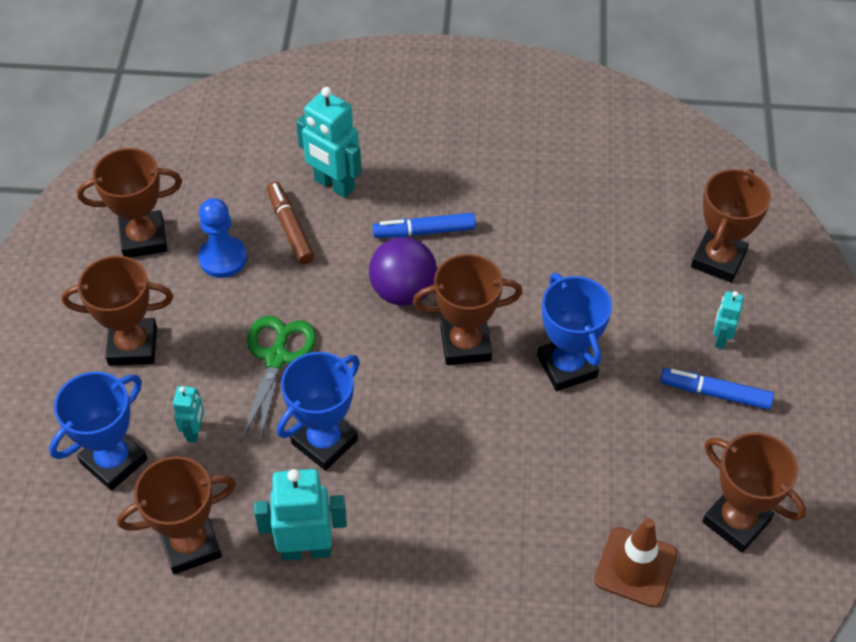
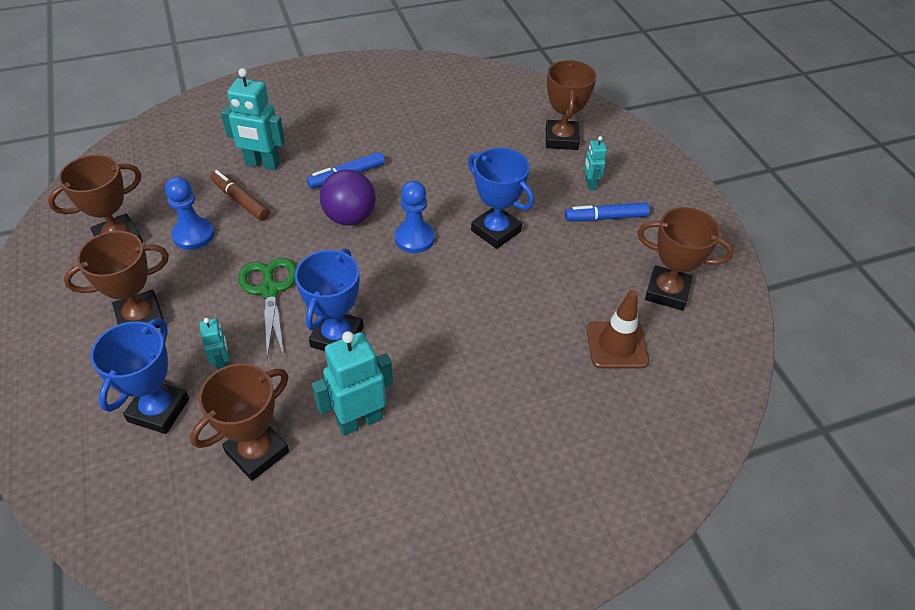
camera: 25 degrees left, 5 degrees down
(465, 344) = (414, 238): brown trophy -> blue pawn

